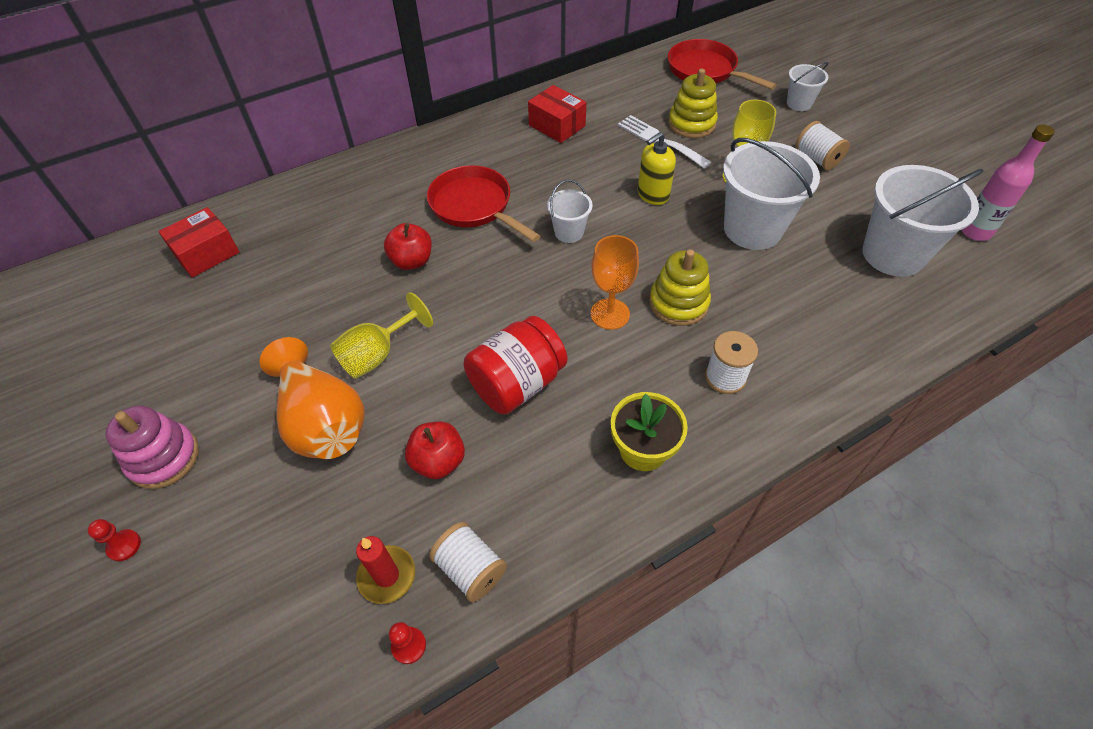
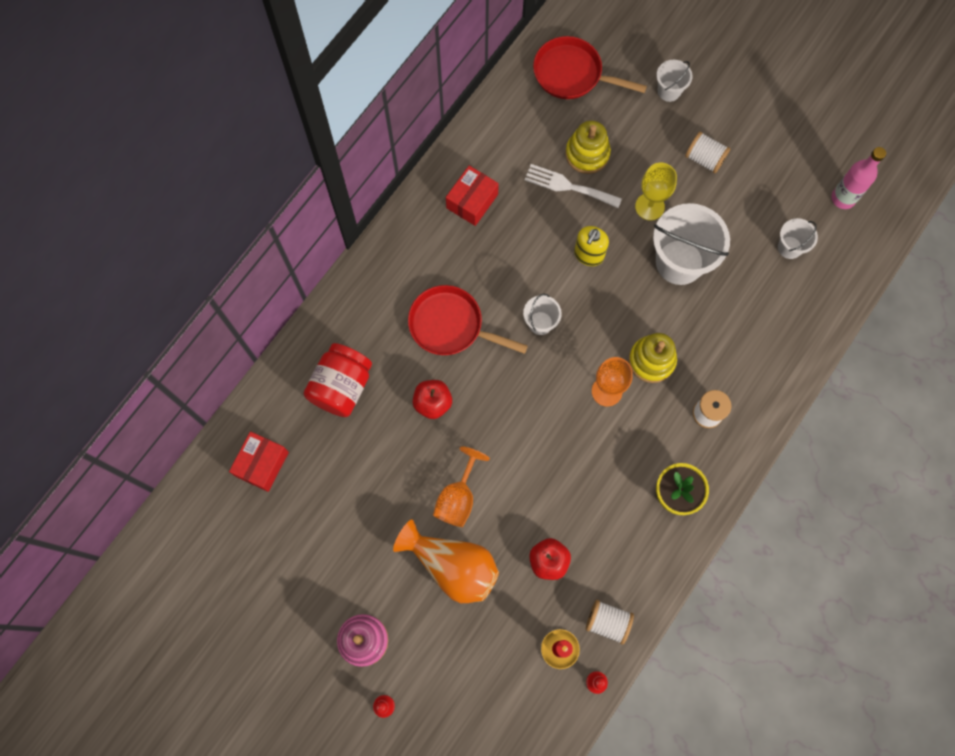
camera: 25 degrees left, 20 degrees up
(377, 354) = (458, 498): yellow goblet -> orange goblet
(517, 383) = (569, 479): red jar -> red jar (341, 387)
(557, 125) = (472, 201): red box -> red box turned 75 degrees counterclockwise
(893, 254) = (789, 247): white bucket -> white bucket, size x0.51

